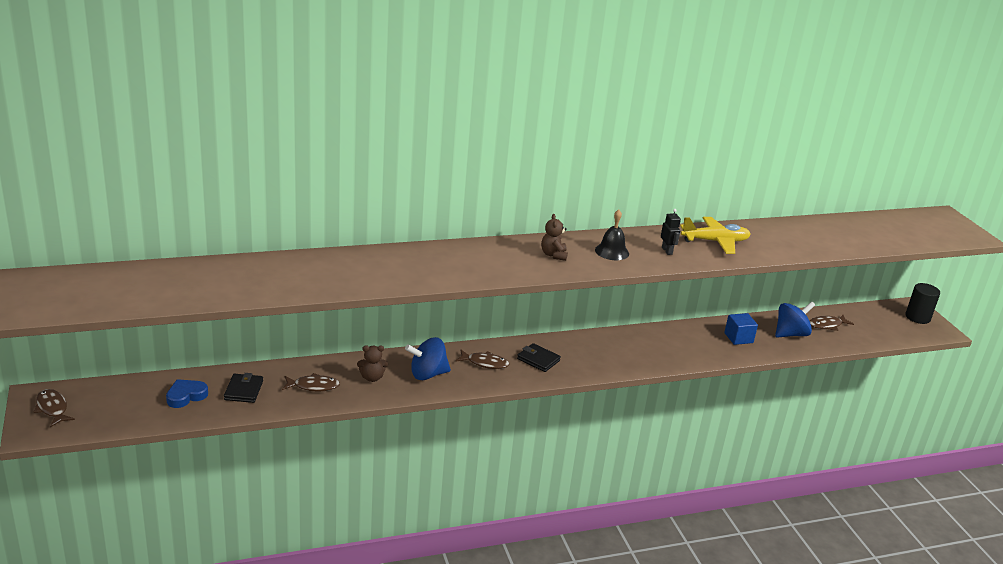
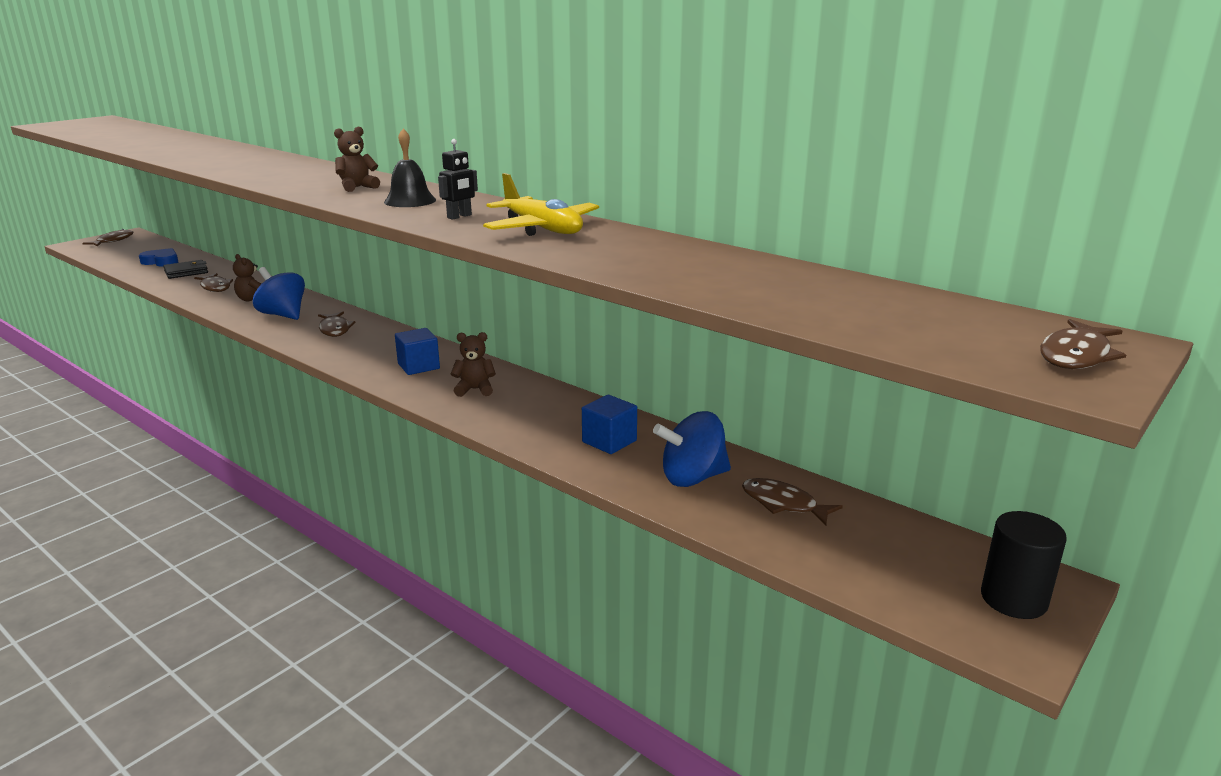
camera: 60 degrees right, 5 degrees down
(538, 360) = (374, 348): black wallet -> none
(587, 355) = (418, 366): none -> blue cube
(640, 349) = (475, 389): none -> brown teddy bear
(790, 334) = (692, 478): blue spinning top -> blue spinning top turned 135 degrees clockwise
(953, 225) = (1076, 355): none -> brown fish

